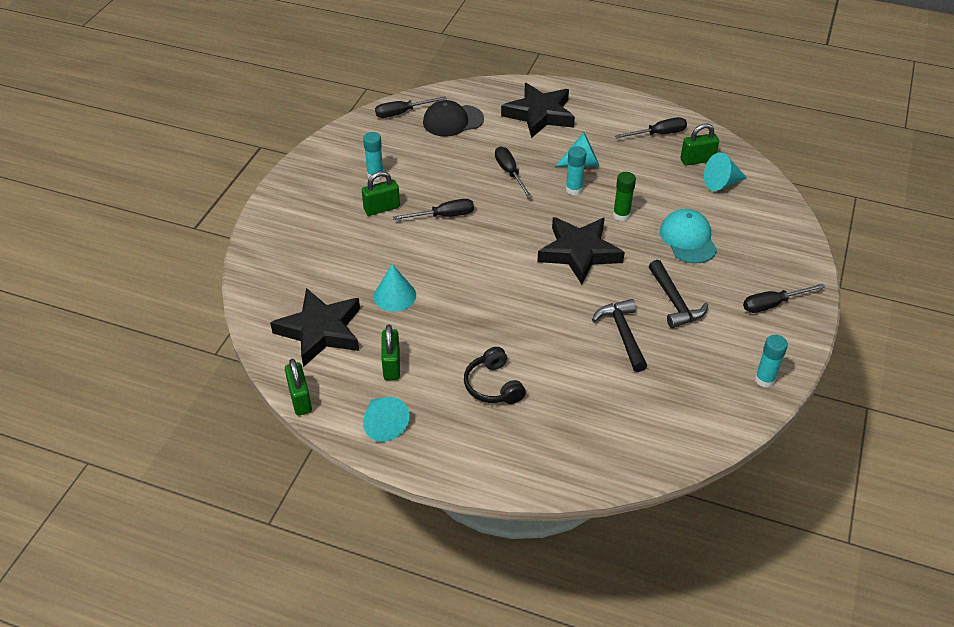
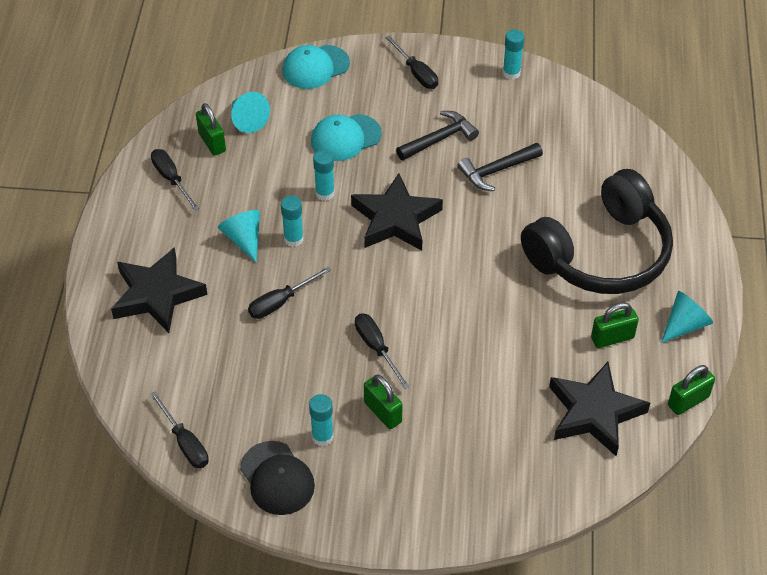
camera: 105 degrees left, 5 degrees up
(395, 295) = (518, 361): turquoise cone -> none
(453, 121) = (190, 382): black cap -> black cap (277, 478)
(493, 385) = (601, 253): black headphones -> black headphones, size x2.32
(621, 215) = (325, 193): green glue stick -> turquoise glue stick
(788, 235) = (315, 67): none -> turquoise cap

